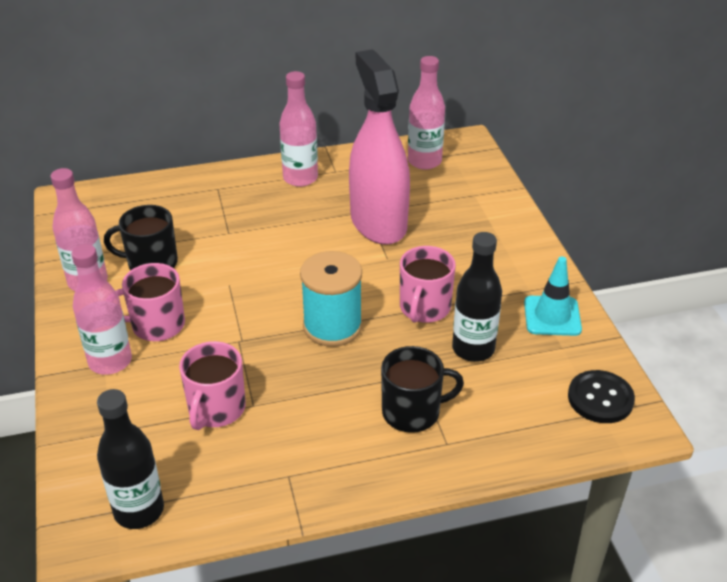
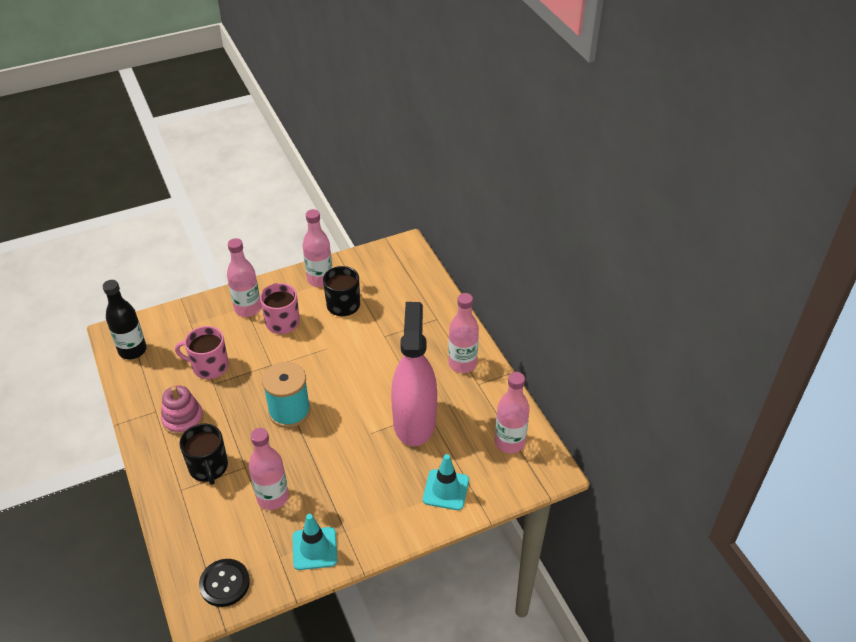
camera: 80 degrees right, 5 degrees up
(315, 441) = (183, 419): none -> pink stacking toy
(378, 222) = (414, 421): pink spray bottle -> pink spray bottle turned 60 degrees counterclockwise
(424, 308) = (315, 463): pink mug -> none
(473, 349) = (273, 497): black bottle -> pink bottle
(481, 211) = (446, 490): none -> turquoise traffic cone

